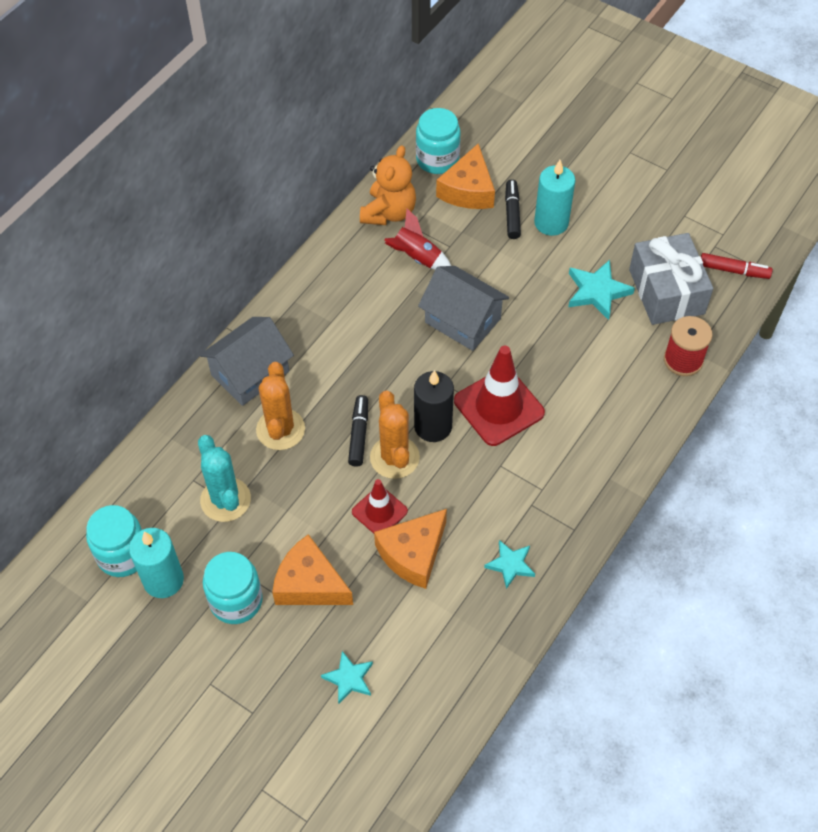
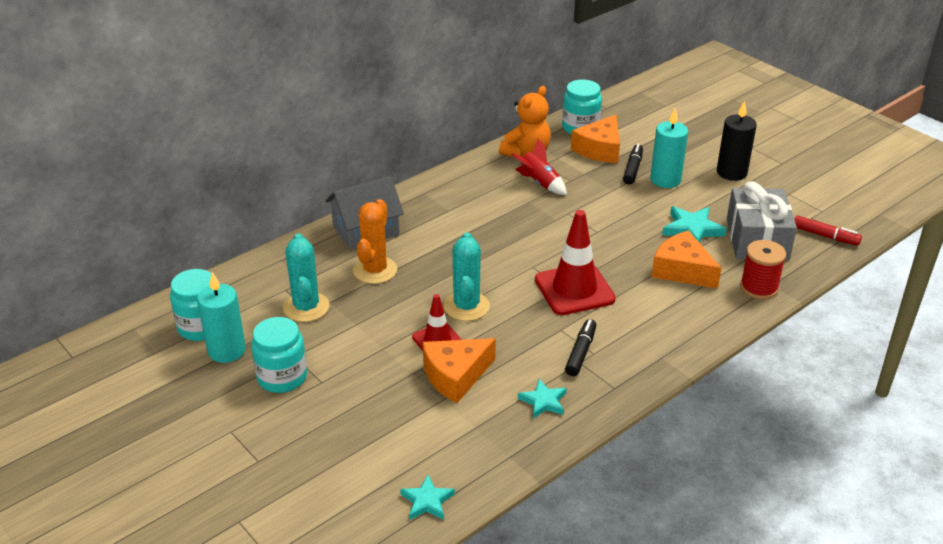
camera: 15 degrees right, 20 degrees down
(309, 583) = (352, 378): orange cheese -> orange cheese (682, 270)
(349, 678) = (357, 454): turquoise star -> turquoise star (427, 501)
(359, 434) = (441, 285): black marker -> black marker (581, 352)
(394, 457) = (466, 306): orange cactus -> turquoise cactus
(433, 426) = (509, 292): black candle -> black candle (731, 172)
(462, 320) = (563, 228): grey house -> none

